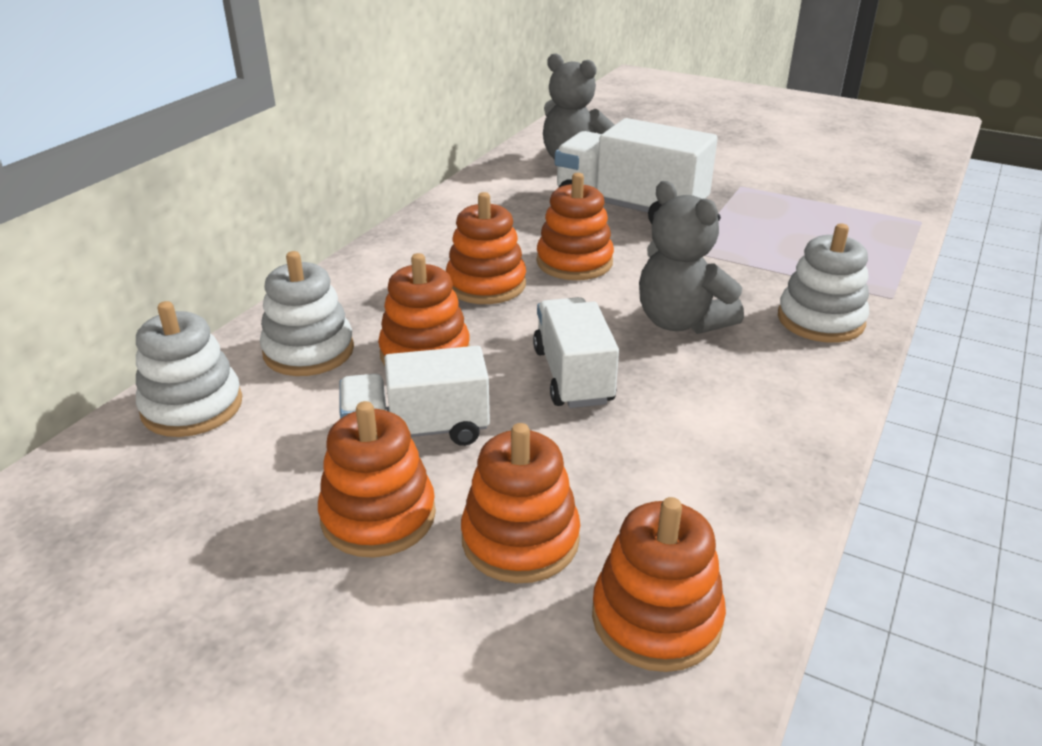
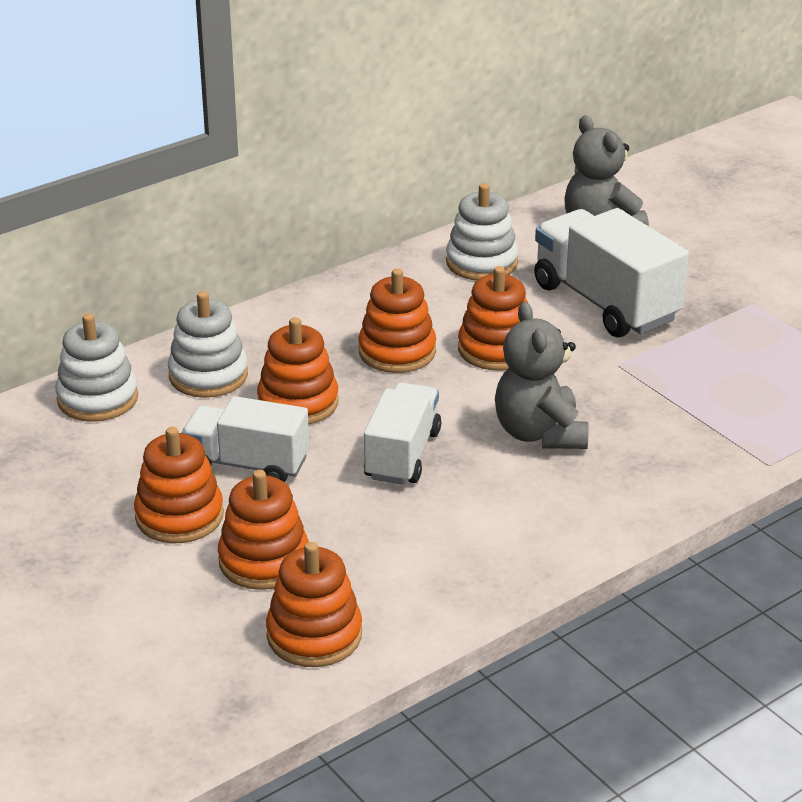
camera: 25 degrees right, 0 degrees up
(820, 320) = (671, 466): white stacking toy -> white stacking toy (481, 263)

